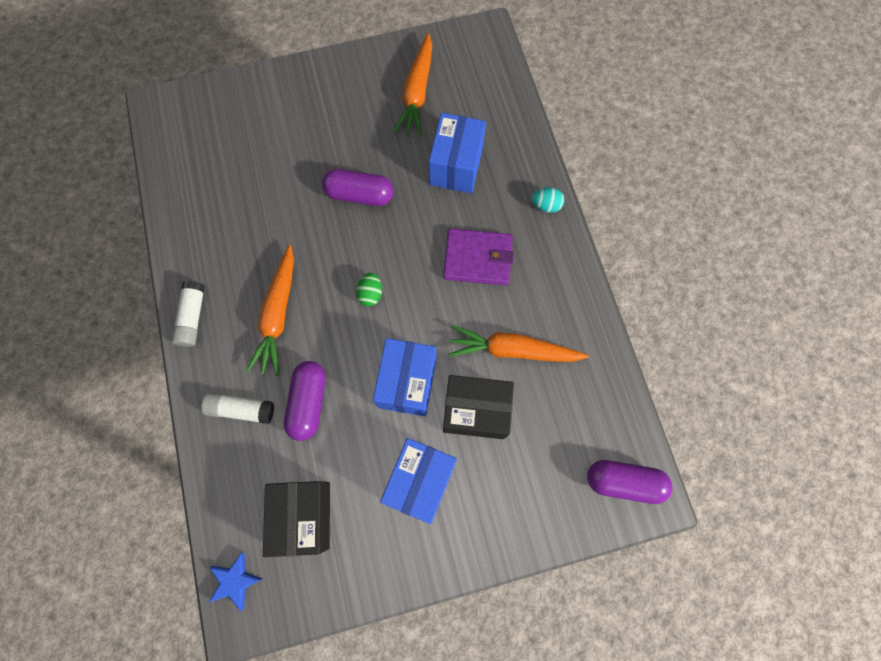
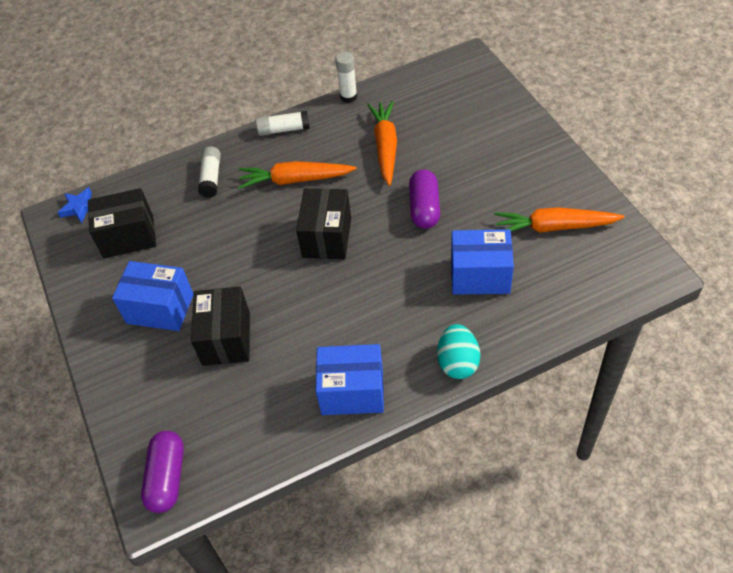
camera: 85 degrees right, 20 degrees down
(167, 238) = (348, 97): none -> white glue stick
(308, 402) = (221, 218): purple capsule -> none
(370, 294) = (326, 237): green egg -> black box
(407, 382) = (247, 281): blue box -> blue box (352, 391)
(477, 258) = (381, 312): purple wallet -> none
(512, 350) = (290, 358): orange carrot -> orange carrot (385, 147)
(546, 205) = (457, 362): turquoise egg -> turquoise egg, size x1.59

